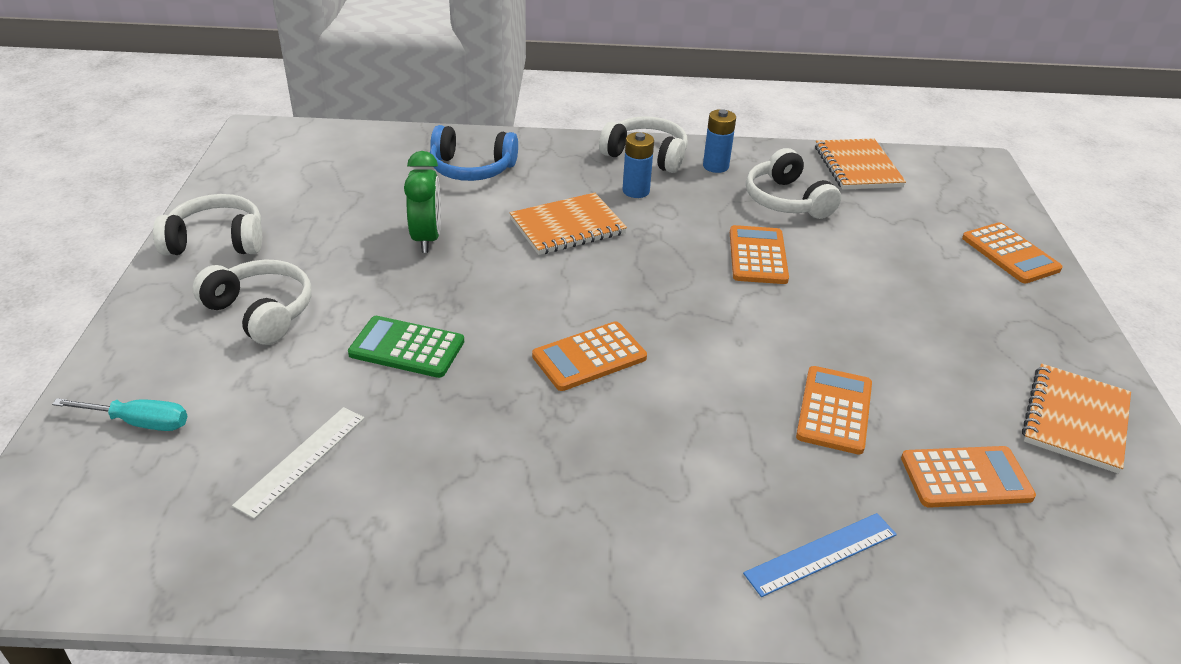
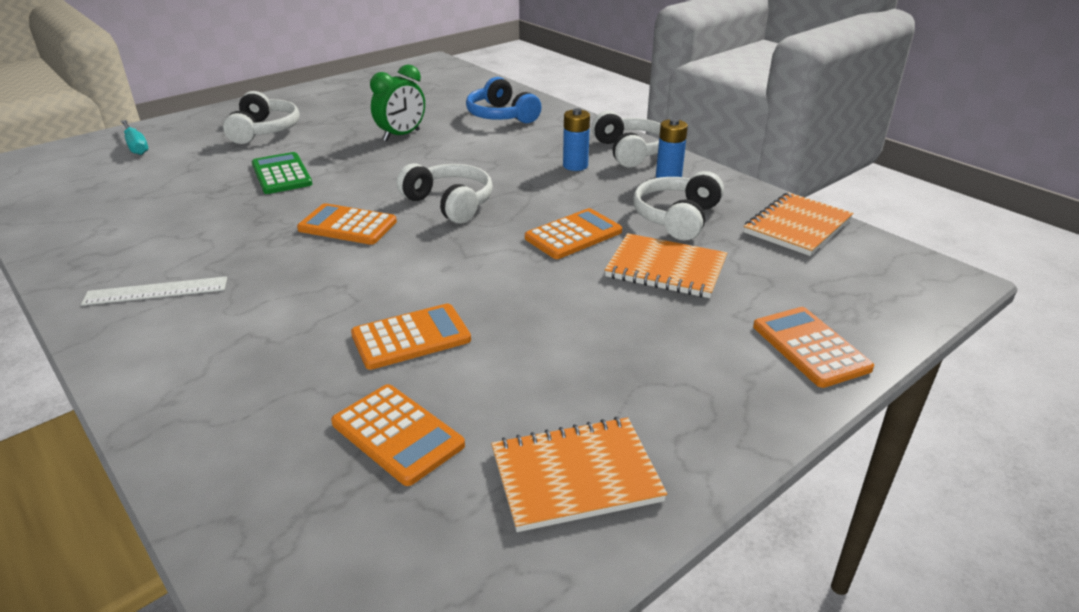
camera: 50 degrees right, 5 degrees down
(216, 241) = (313, 96): white headphones -> white headphones (449, 204)
(301, 460) = (145, 191): white ruler -> white ruler (156, 291)
(567, 227) = (488, 164): orange notebook -> orange notebook (666, 269)
(821, 553) = (220, 392): blue ruler -> none
(1010, 254) = (810, 347): orange calculator -> orange calculator turned 135 degrees clockwise

